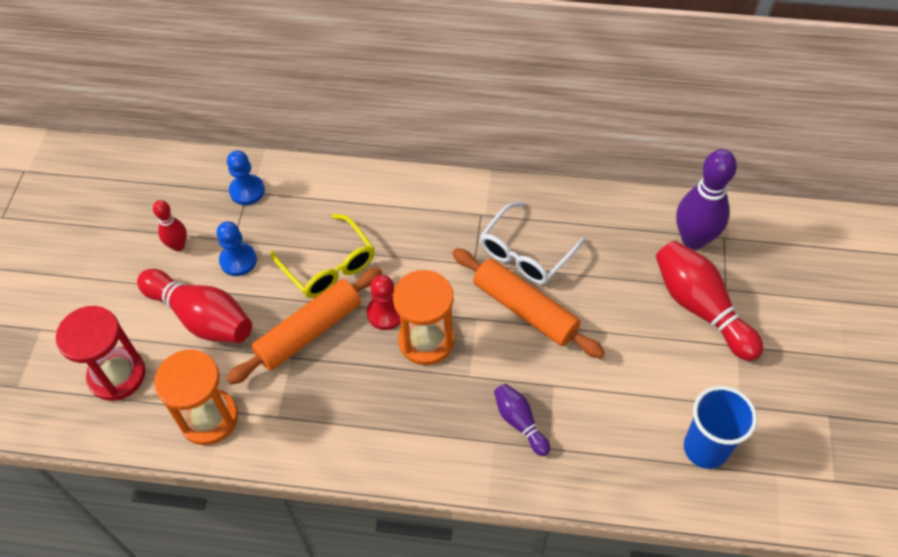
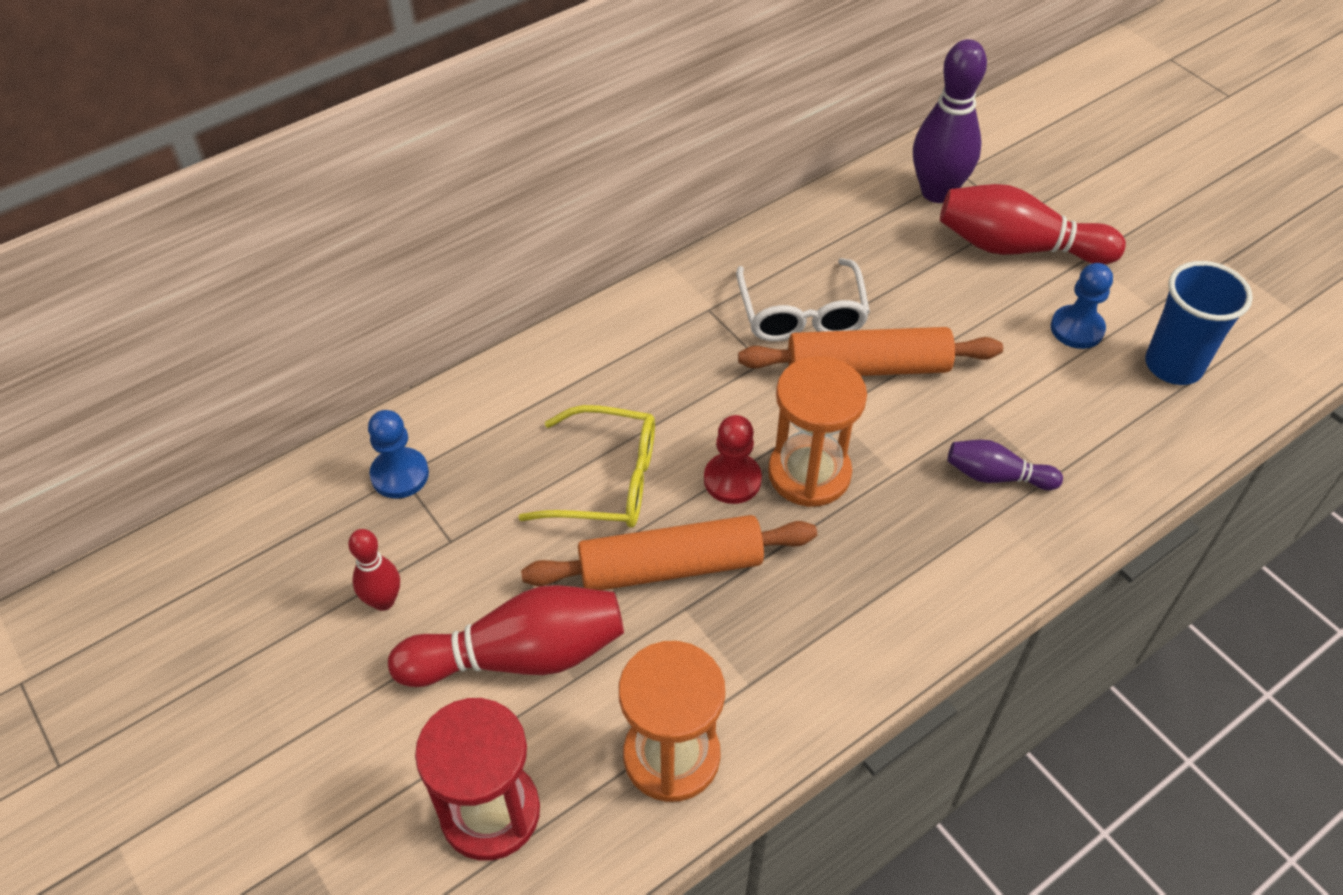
camera: 45 degrees left, 5 degrees down
(238, 260) = (486, 558): blue pawn -> blue pawn (1077, 329)
(309, 331) = (670, 566): orange rolling pin -> orange rolling pin turned 75 degrees clockwise

